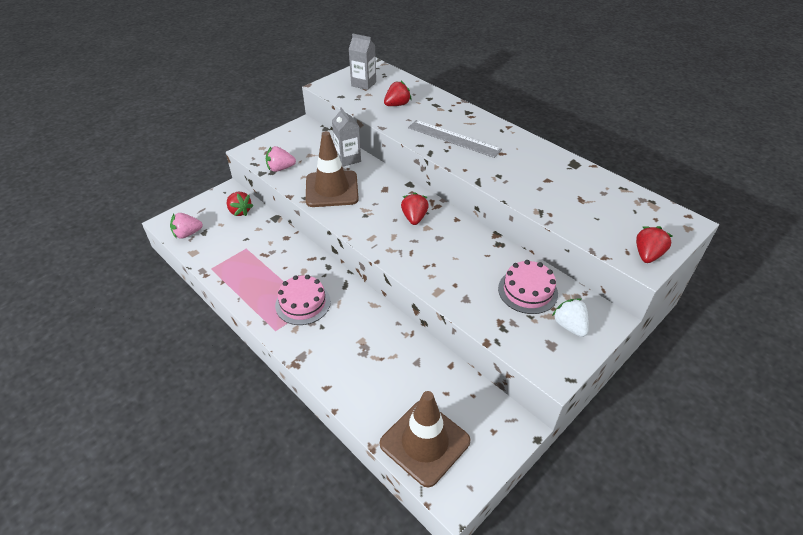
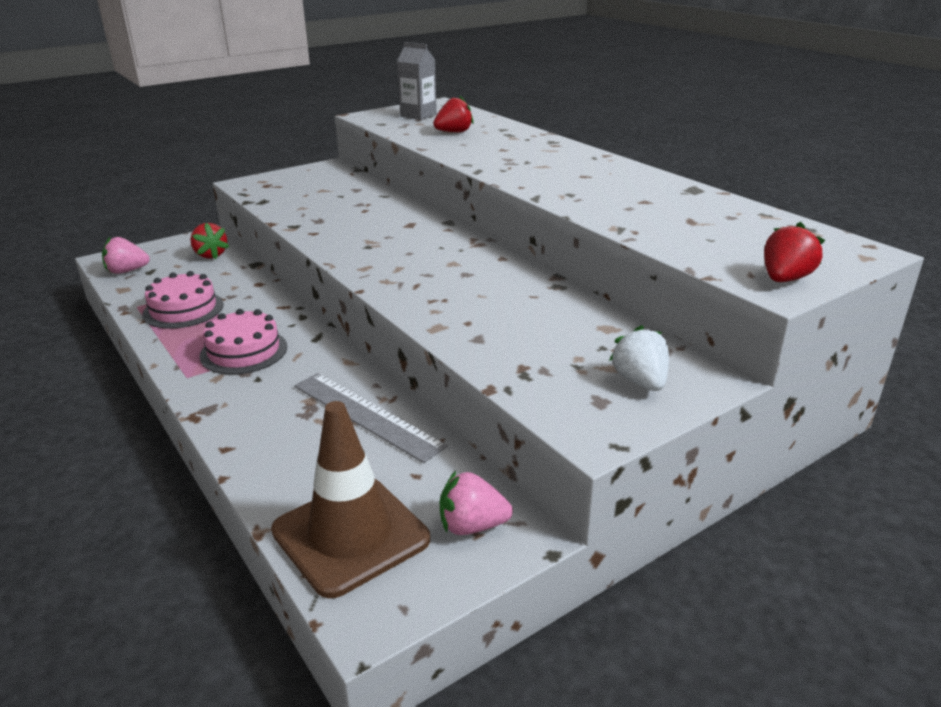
camera: 10 degrees right, 15 degrees down
(280, 168) = (275, 199): pink strawberry -> pink strawberry (472, 526)
(332, 189) = (334, 220): brown traffic cone -> none
(348, 159) = (373, 196): grey carton -> none
(414, 218) = (438, 253): red strawberry -> none
(453, 138) = (519, 161): grey ruler -> grey ruler (366, 415)
(527, 291) = (583, 337): pink cake -> pink cake (183, 309)

